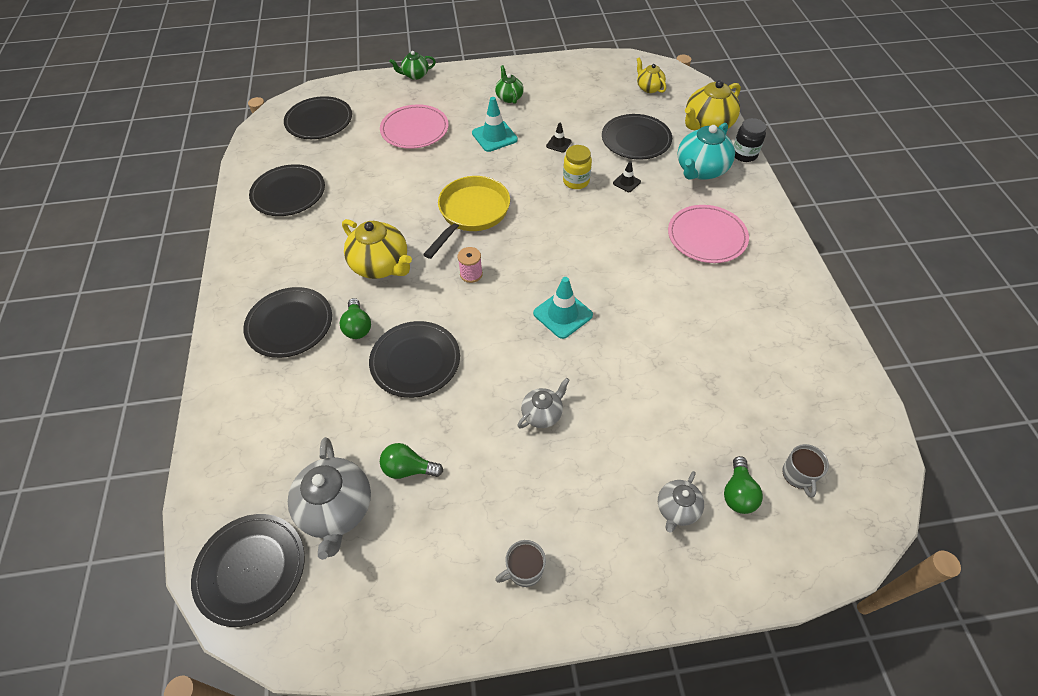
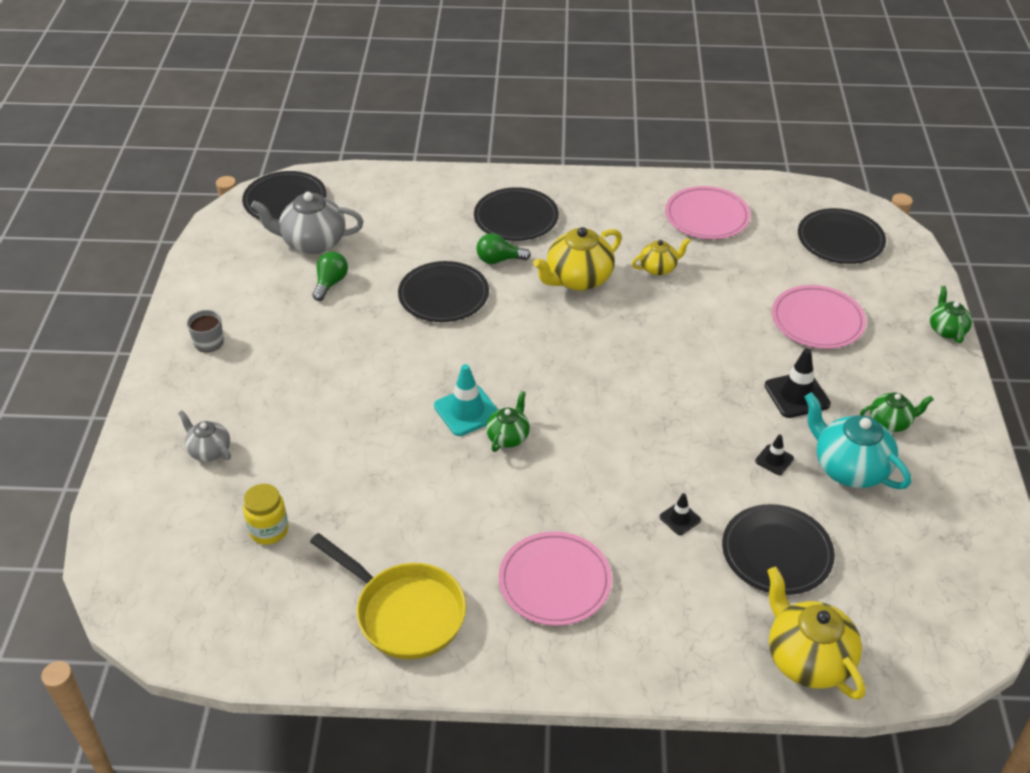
camera: 100 degrees right, 10 degrees down
(288, 193) = (707, 216): black plate -> pink plate
(471, 213) = (646, 356): yellow pan -> yellow pan (404, 612)
(471, 274) = (547, 345): pink spool -> none
(494, 136) = (797, 395): turquoise traffic cone -> black traffic cone
(542, 414) = (349, 375): grey teapot -> none
(576, 181) = (690, 464): yellow jar -> yellow jar (269, 530)
(583, 282) = (508, 437): none -> green teapot
(649, 88) = (918, 604): yellow teapot -> yellow teapot (658, 268)
(700, 170) = (694, 615): turquoise teapot -> turquoise teapot (849, 468)
(738, 493) = (201, 501): green light bulb -> none
(744, 154) = (725, 688): black jar -> none
(798, 475) = (195, 557): grey mug -> none

